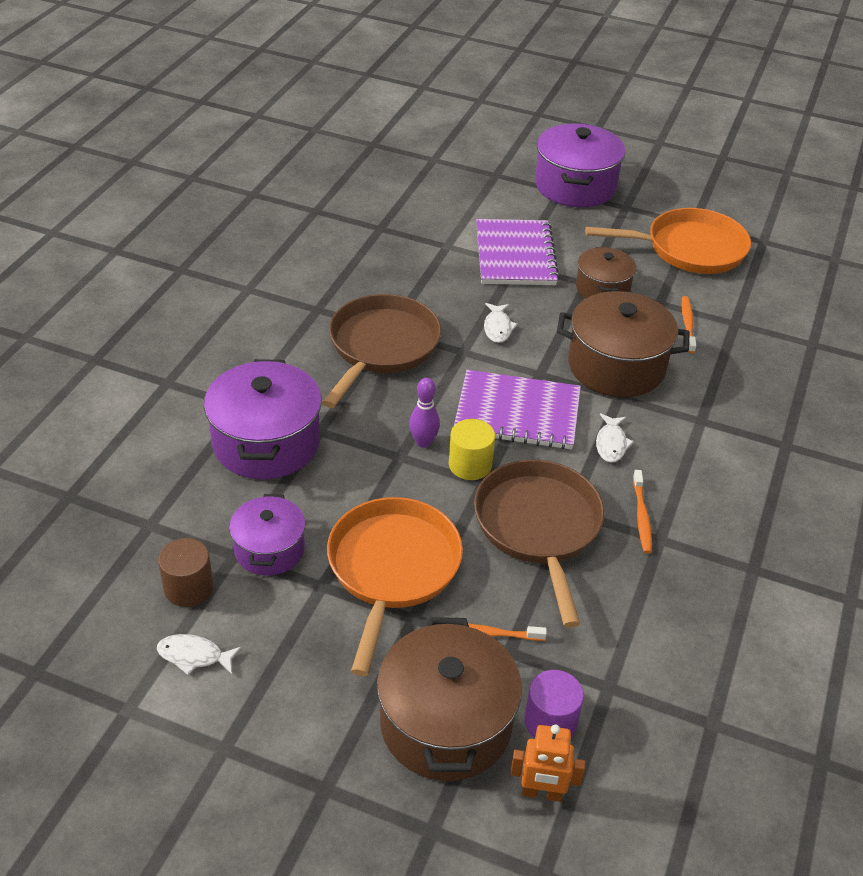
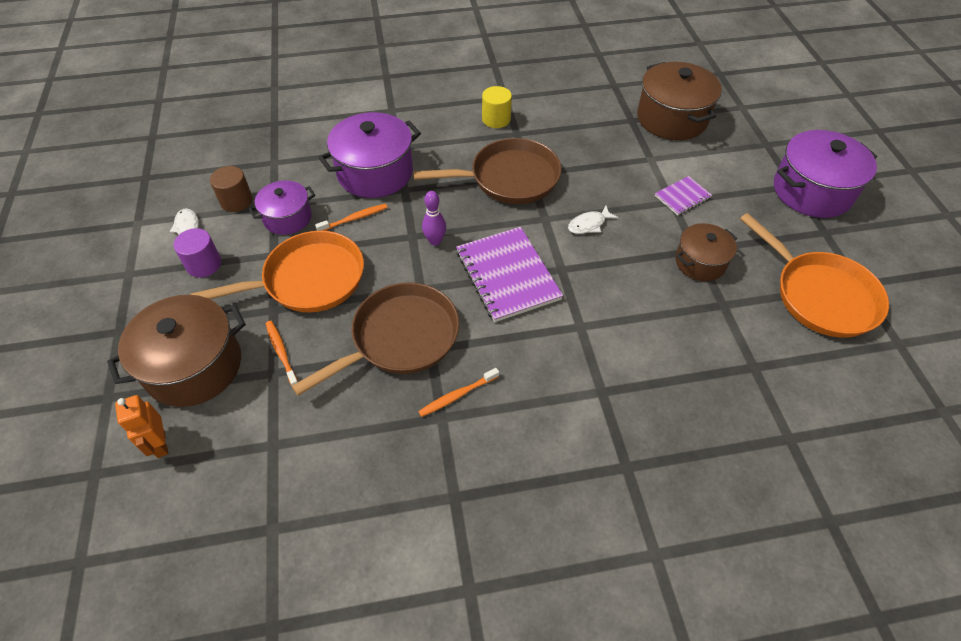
camera: 60 degrees right, 10 degrees up
(470, 465) = (433, 274): yellow cylinder -> yellow cylinder (496, 119)
(515, 255) = (682, 197): purple notebook -> purple notebook, size x0.51
(550, 721) = (223, 423): purple cylinder -> purple cylinder (204, 264)
(611, 443) = (522, 343): white fish -> none
(616, 366) = (614, 309): brown pot -> brown pot (672, 118)
(687, 324) = (715, 334): orange toothbrush -> orange toothbrush (354, 218)

